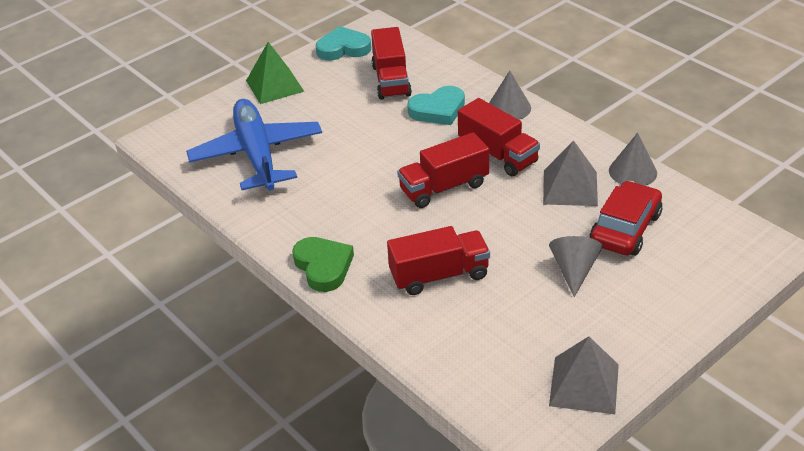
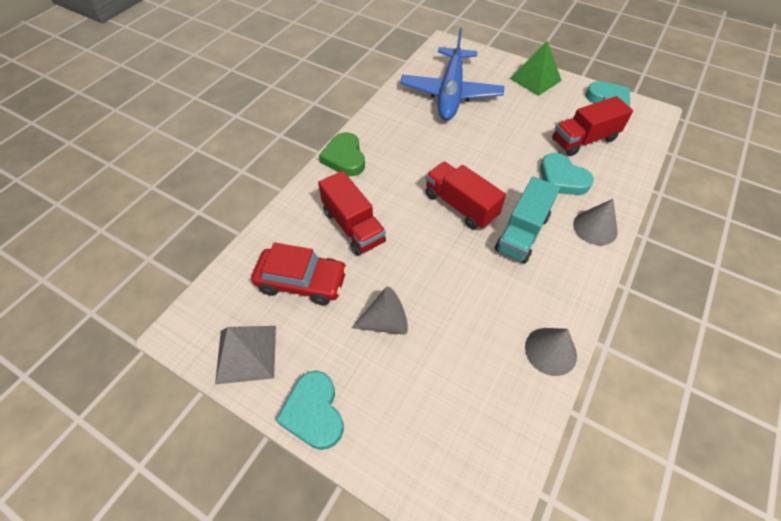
camera: 70 degrees right, 15 degrees up
(257, 155) = (451, 93): blue plane -> blue plane turned 135 degrees clockwise
(323, 266) = (344, 158): green heart -> green heart turned 120 degrees clockwise
(498, 154) = (522, 233): red truck -> turquoise truck
(570, 187) = (500, 298): grey pyramid -> none
(625, 229) = (458, 357): red car -> red car (302, 282)
(661, 337) = (314, 412): none -> turquoise heart

